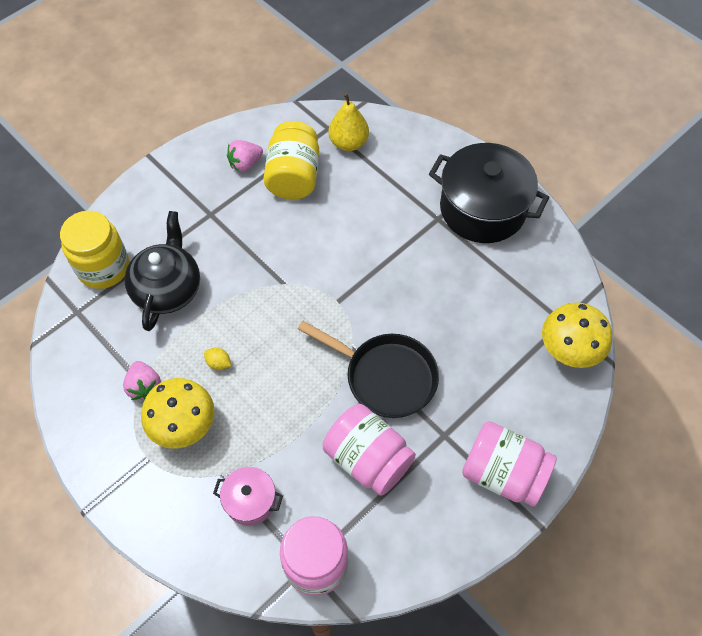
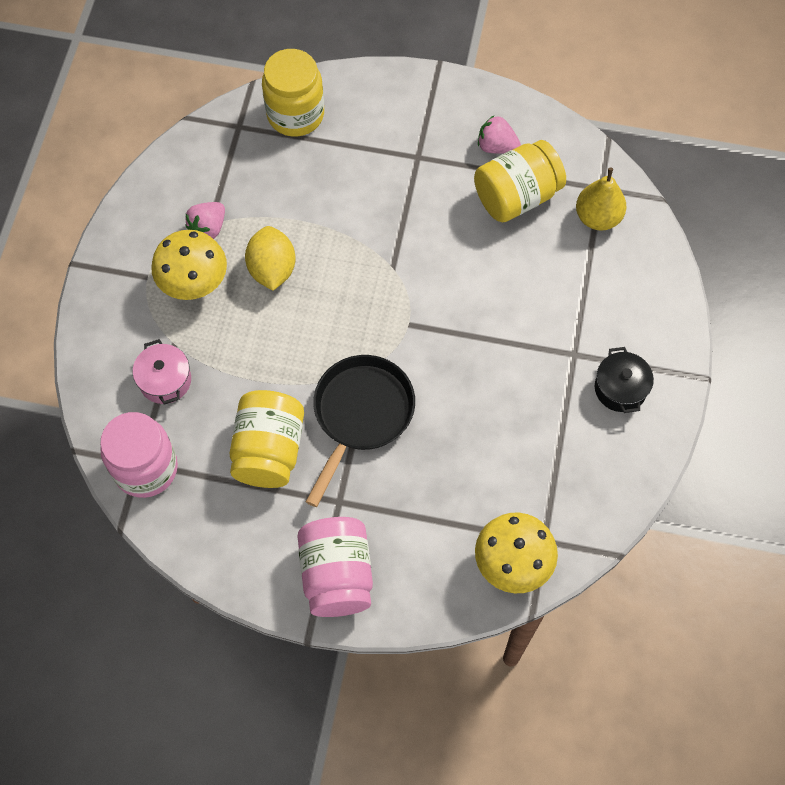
camera: 55 degrees right, 5 degrees up
(167, 289) = (313, 178): black teapot -> none
(219, 363) = (272, 269): yellow lemon -> yellow lemon, size x2.11
(368, 459) = (269, 450): pink jar -> yellow jar
(385, 377) = (361, 414): black pan -> black pan turned 150 degrees counterclockwise
(482, 209) = (620, 388): black pot -> black pot, size x0.49

